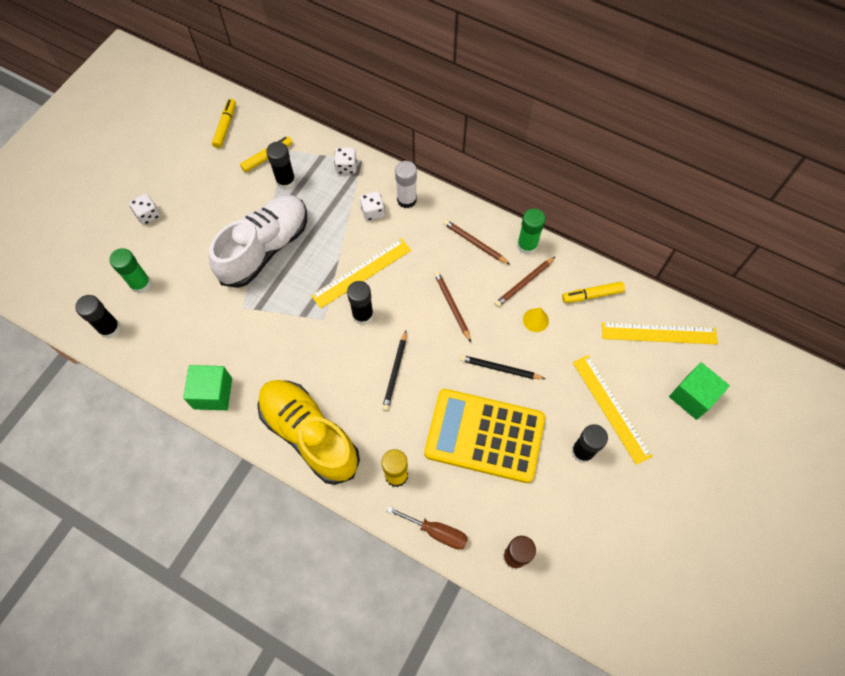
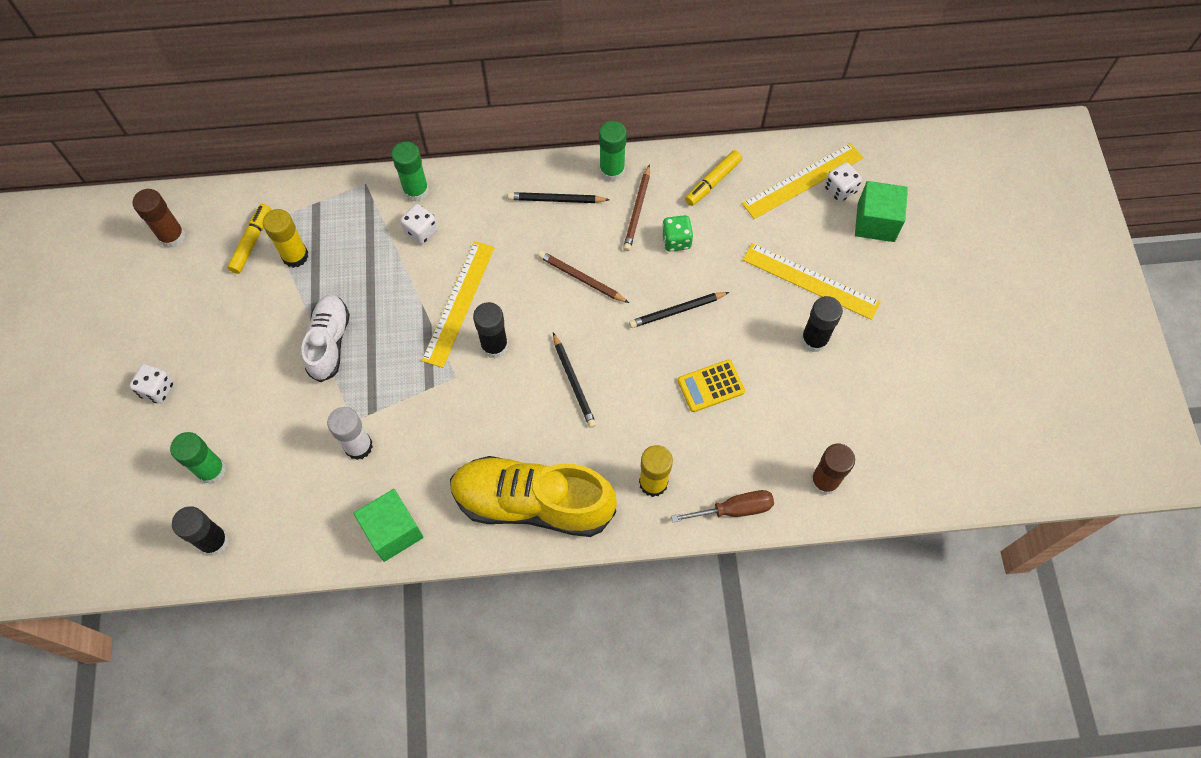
camera: 35 degrees left, 0 degrees up
(225, 126) = (172, 236): yellow marker -> brown glue stick
(265, 248) = (329, 343): white shoe -> white shoe, size x0.59
(286, 181) = (295, 256): black glue stick -> yellow glue stick
(346, 167) = (354, 200): white dice -> white dice (840, 190)
(389, 183) = (416, 191): none -> green glue stick
(406, 200) = (449, 197): white glue stick -> white glue stick (358, 446)
(474, 243) = (556, 200): brown pencil -> black pencil
(484, 435) = (710, 386): yellow calculator -> yellow calculator, size x0.44
(535, 320) = (676, 240): yellow cone -> green dice

